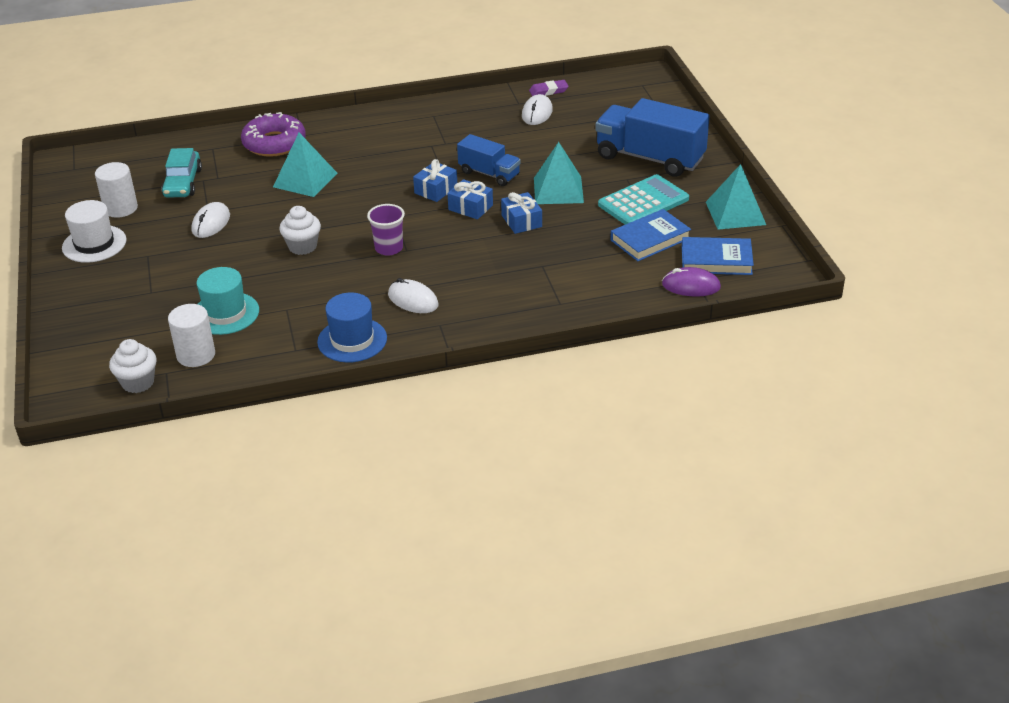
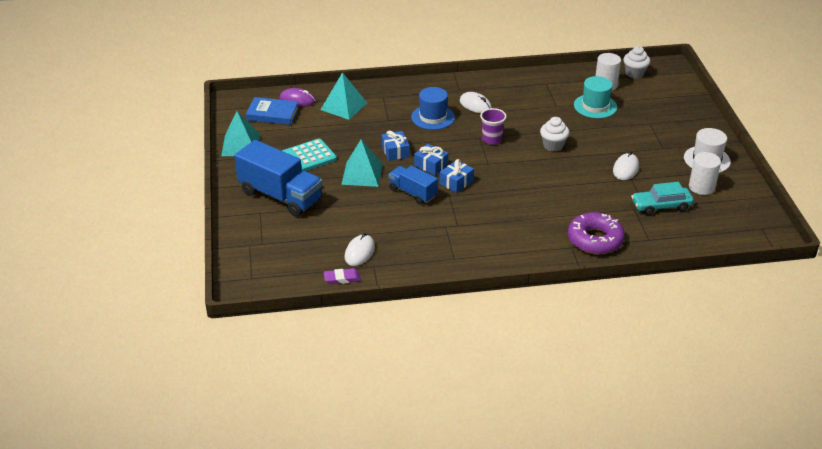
camera: 175 degrees left, 0 degrees up
(183, 183) = (661, 206): turquoise car -> turquoise car turned 105 degrees counterclockwise
(305, 180) = (561, 200): turquoise pyramid -> turquoise pyramid (343, 106)
(352, 340) = (512, 86): blue hat -> blue hat (433, 117)
(650, 239) = (309, 131): blue book -> none

